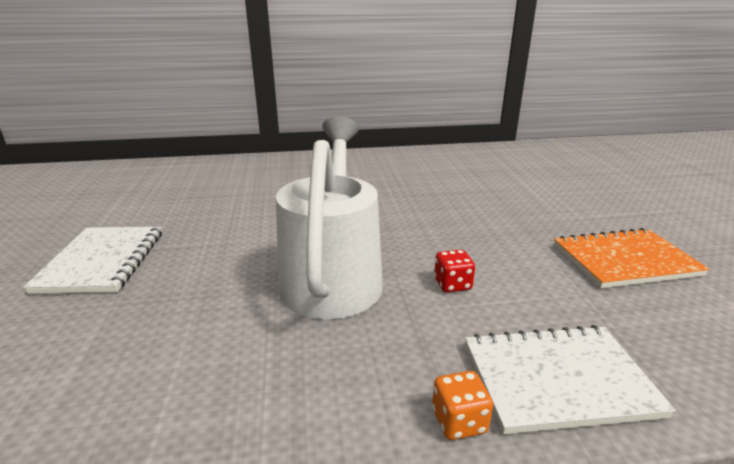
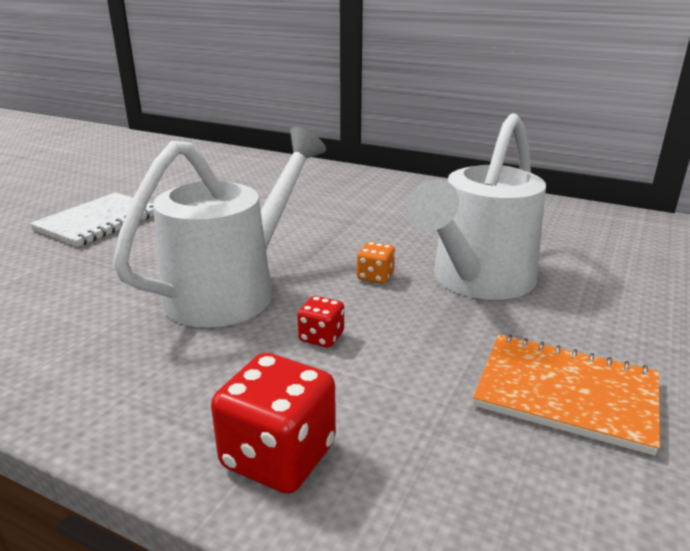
camera: 35 degrees right, 0 degrees up
(459, 421) = (149, 439): orange dice -> orange dice (375, 277)
(483, 211) = (477, 281): none -> white watering can
(557, 379) = (278, 456): white notebook -> red dice

